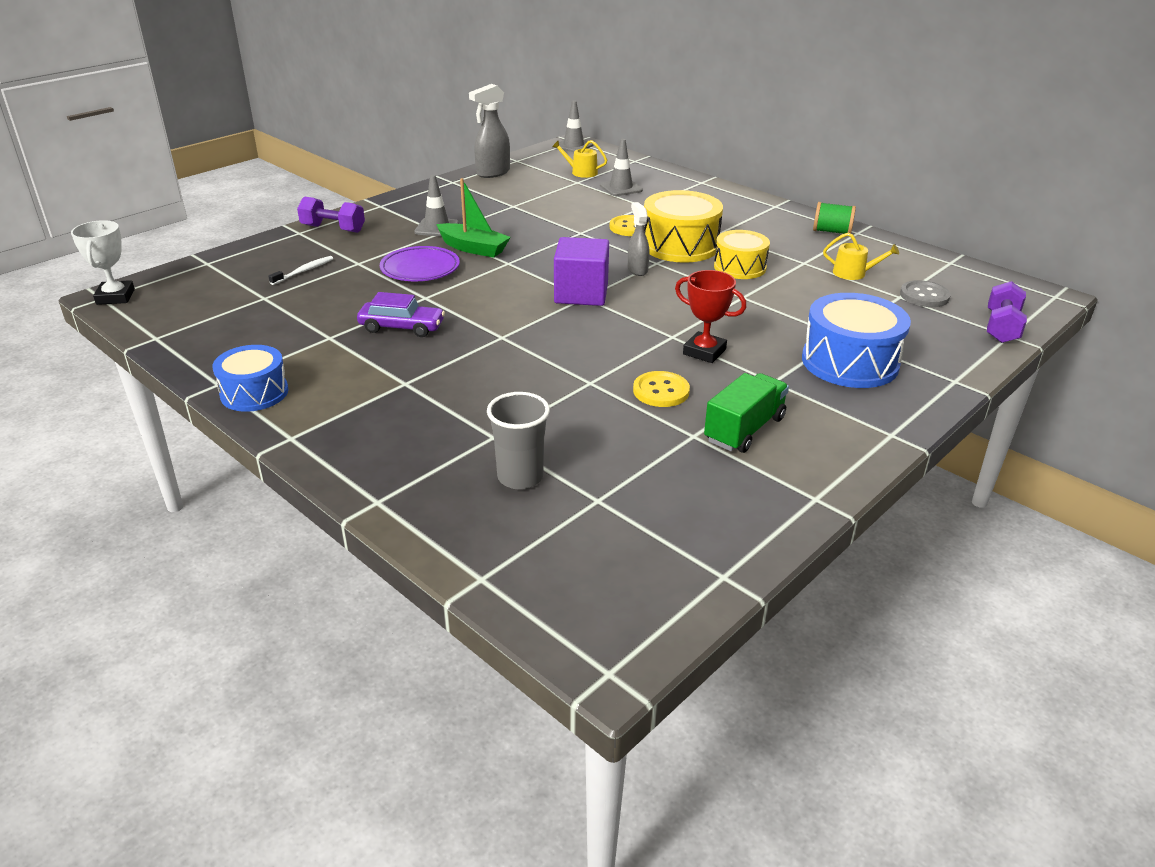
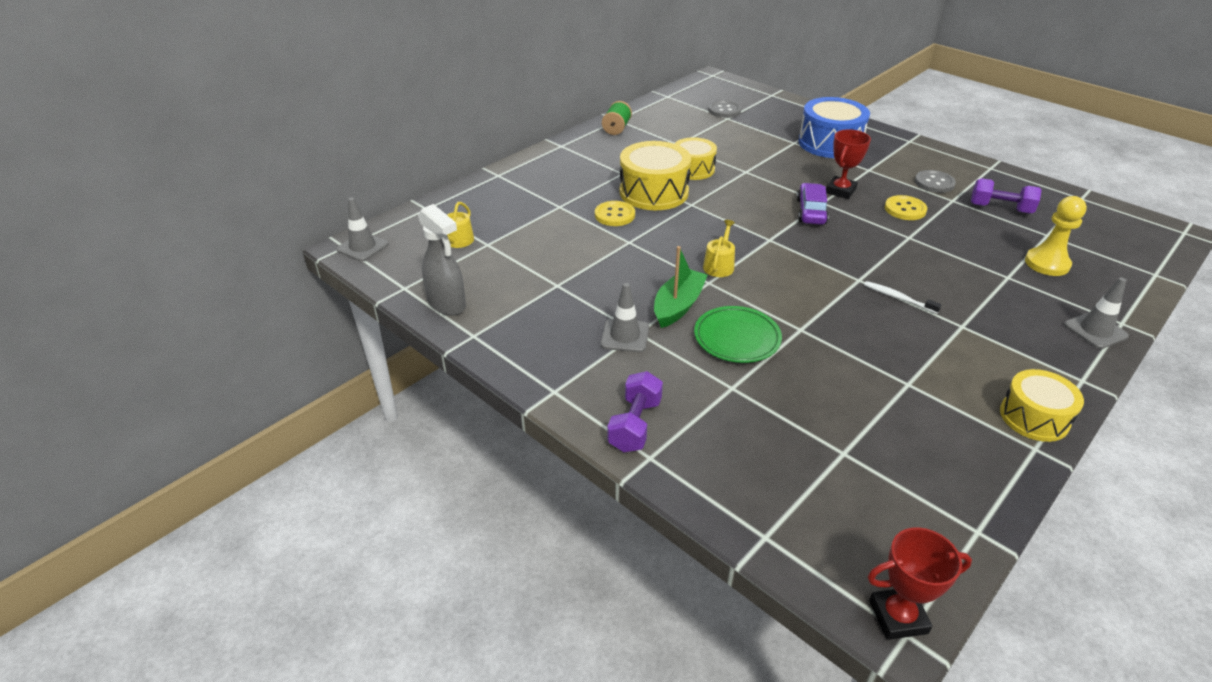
camera: 90 degrees left, 5 degrees up
(115, 297) = (898, 617): white trophy -> red trophy
(254, 393) = (1034, 417): blue drum -> yellow drum
(304, 271) = (766, 430): white toothbrush -> white toothbrush (898, 298)
(401, 327) = (868, 338): purple car -> purple car (811, 211)
(420, 269) = (737, 338): purple plate -> green plate
(520, 477) = (1047, 263): grey cup -> yellow pawn
(581, 294) = (764, 241): purple cube -> none
(621, 188) = (509, 218): grey traffic cone -> grey traffic cone (1095, 330)
(637, 270) = (708, 213): grey spray bottle -> none
(744, 429) = (934, 183): green truck -> grey button
(853, 273) = (693, 128): yellow watering can -> yellow watering can (719, 265)
(1001, 327) = (762, 95): purple dumbbell -> purple dumbbell (1000, 208)

